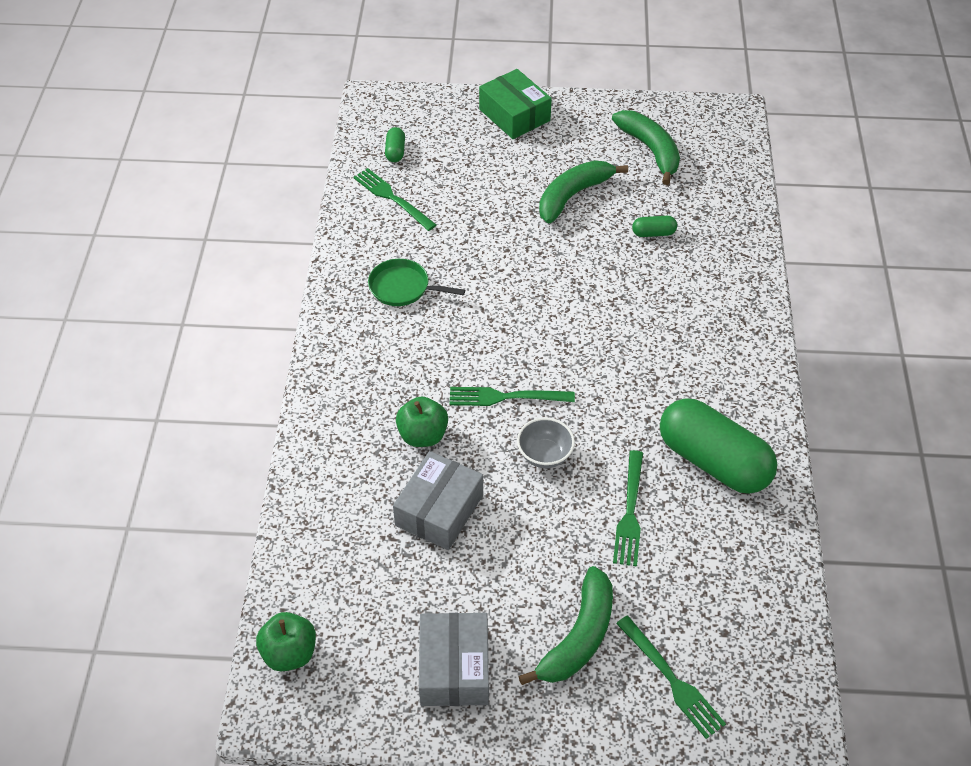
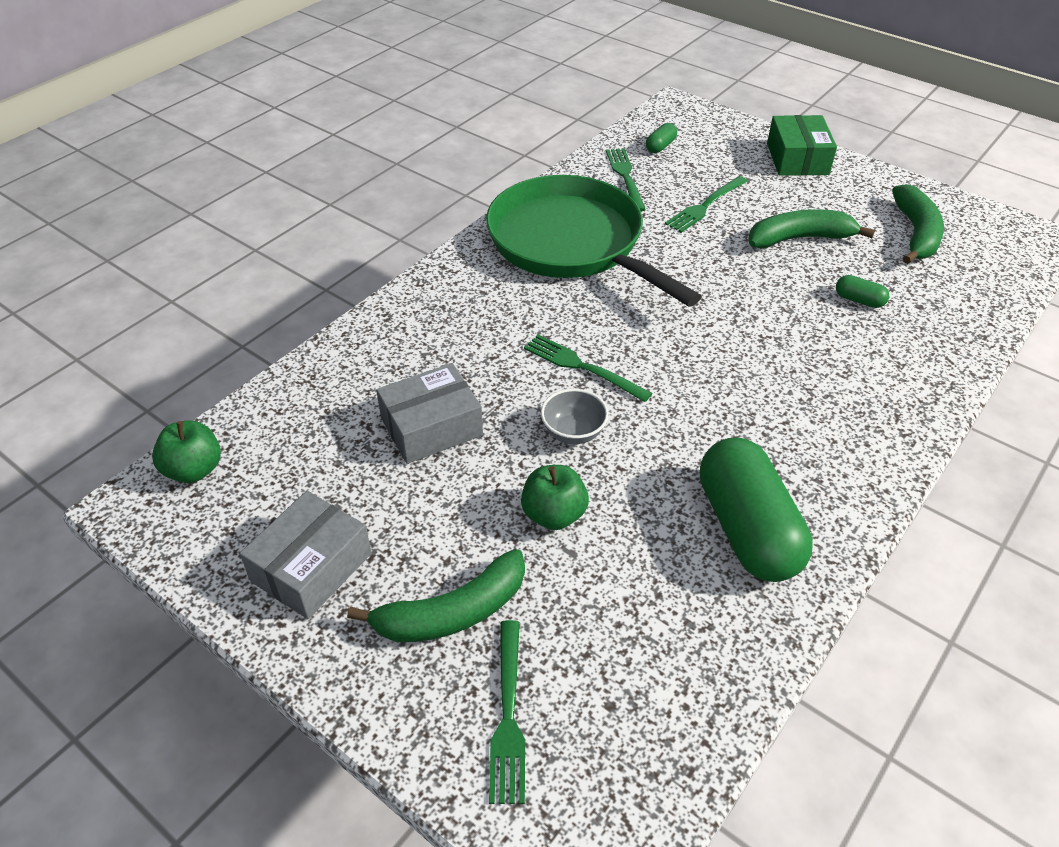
camera: 35 degrees right, 5 degrees down
(402, 287) = (570, 243): green pan -> green pan, size x2.45
(423, 435) = (476, 360): green apple -> green apple (554, 514)
(630, 513) = (612, 528): green fork -> green fork (705, 206)

